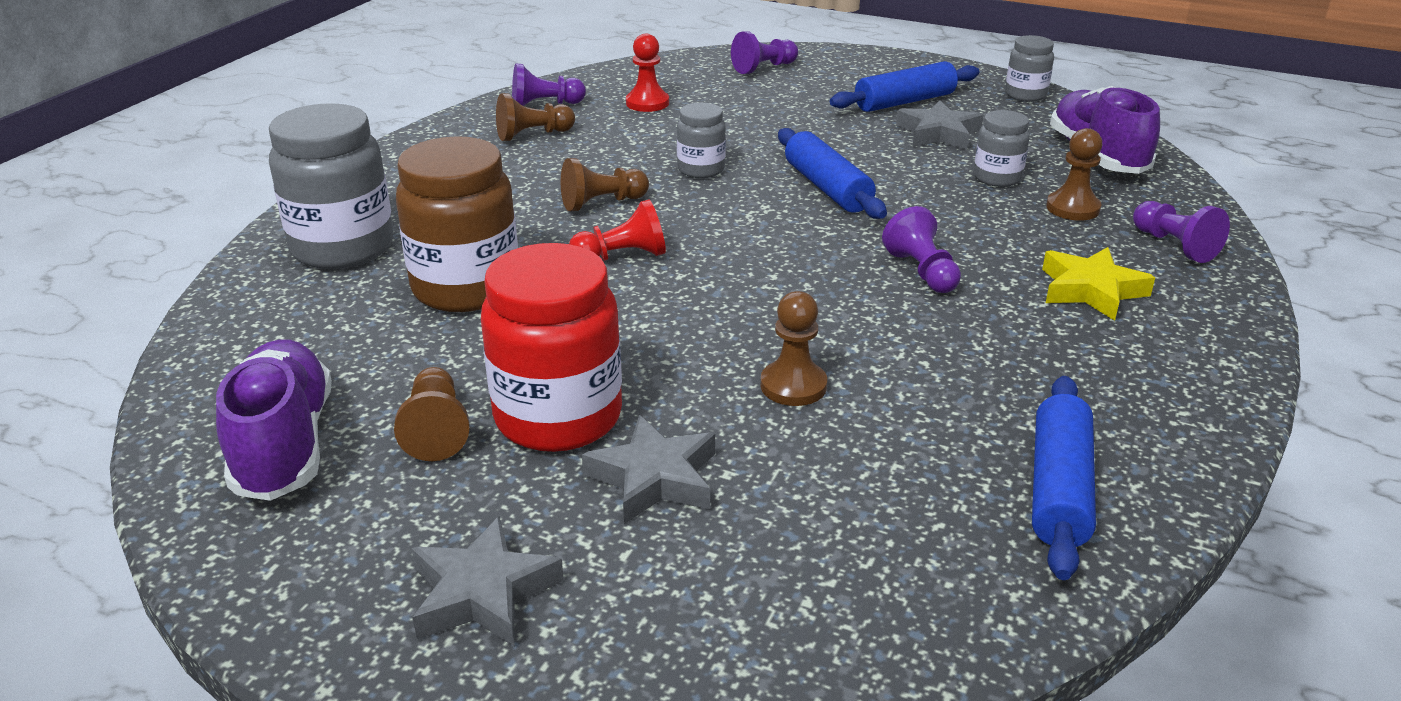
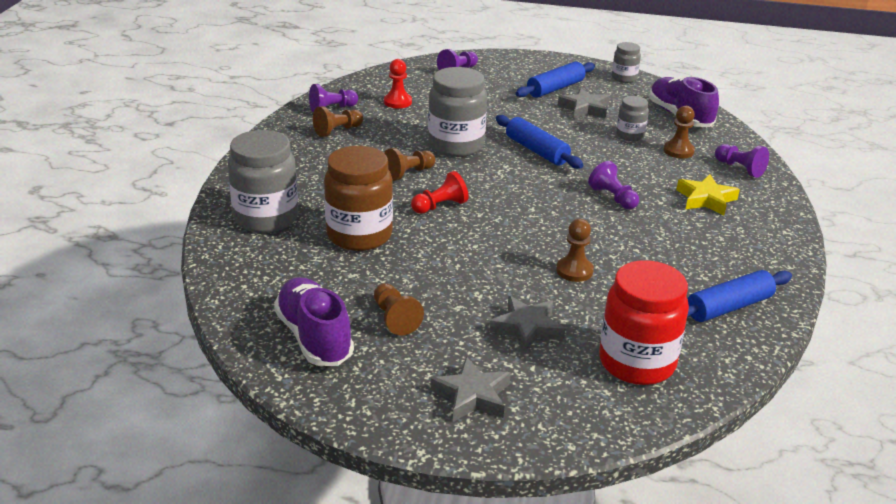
camera: 15 degrees left, 0 degrees up
(558, 417) = (458, 303): red jar -> red jar (636, 363)
(701, 169) = (456, 145): grey jar -> grey jar, size x1.90
(1058, 489) = (728, 307): blue rolling pin -> blue rolling pin turned 60 degrees clockwise

